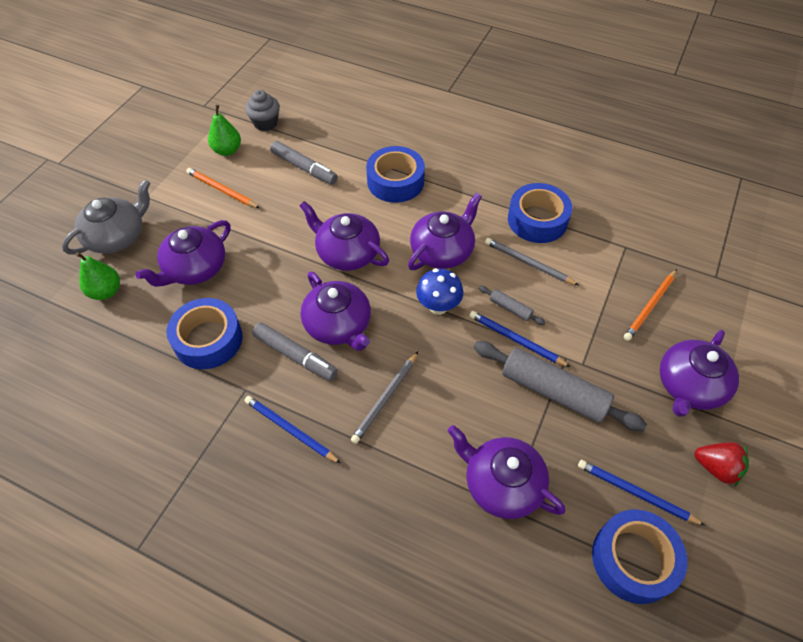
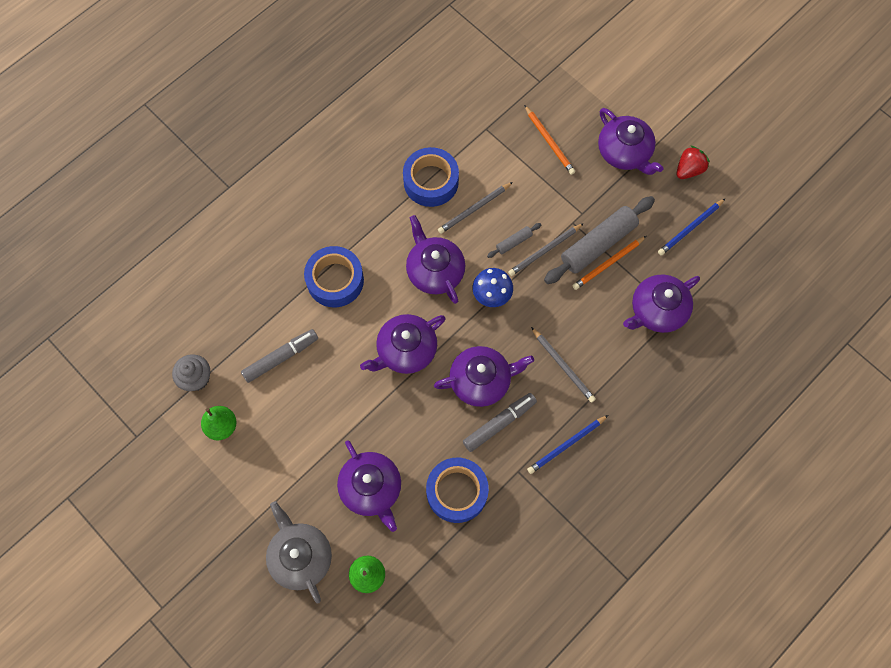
camera: 70 degrees left, 15 degrees up
(221, 190) = (278, 443): orange pencil -> orange pencil (608, 264)
(516, 340) = (544, 251): blue pencil -> grey pencil
(633, 559) = (732, 252): blue tape -> none

